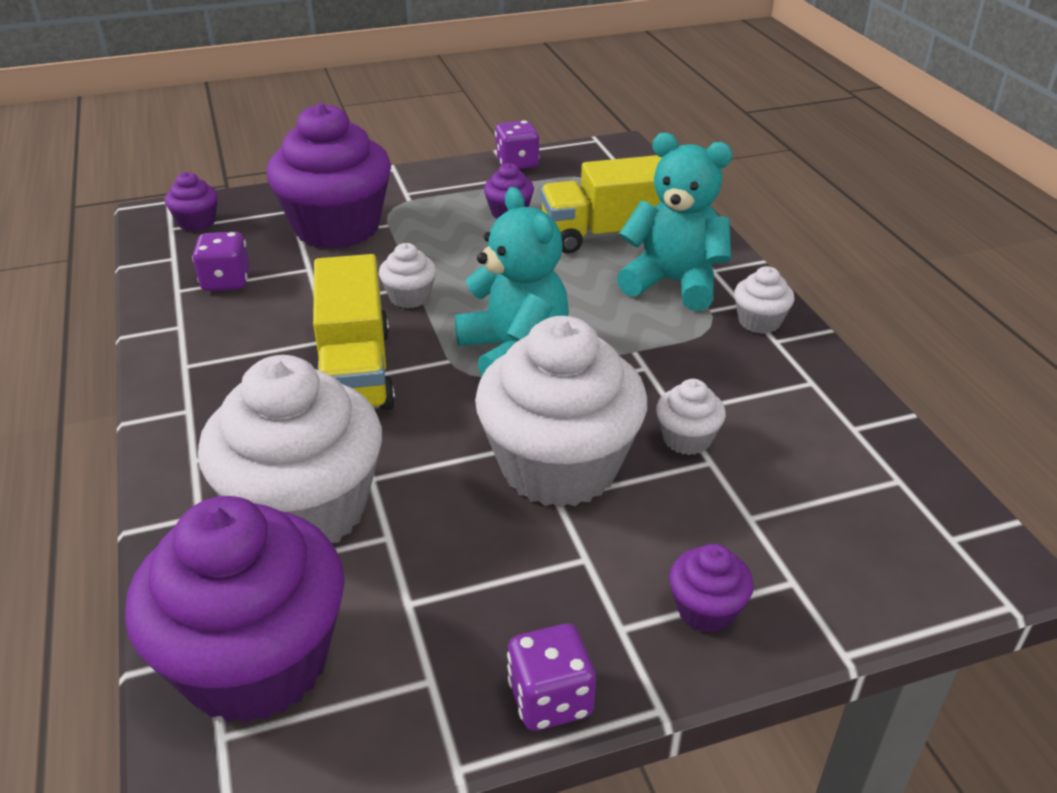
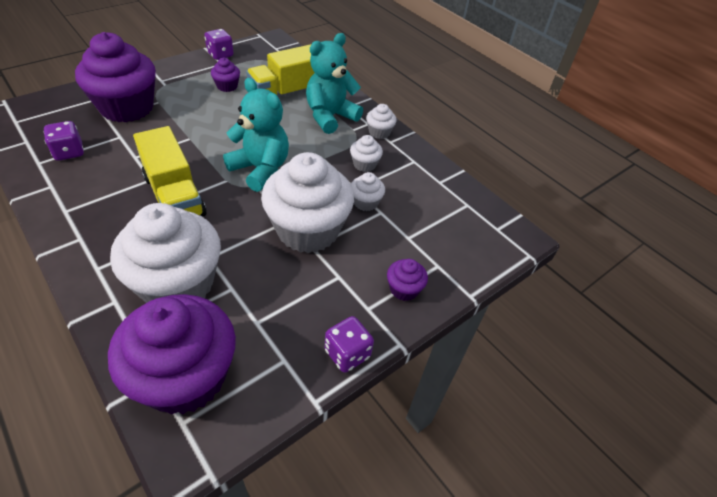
camera: 25 degrees left, 10 degrees up
(197, 222) = (32, 115): purple cupcake -> none
(409, 297) = (189, 146): white cupcake -> white cupcake (364, 164)
(673, 283) = (330, 117): turquoise teddy bear -> turquoise teddy bear turned 45 degrees counterclockwise

